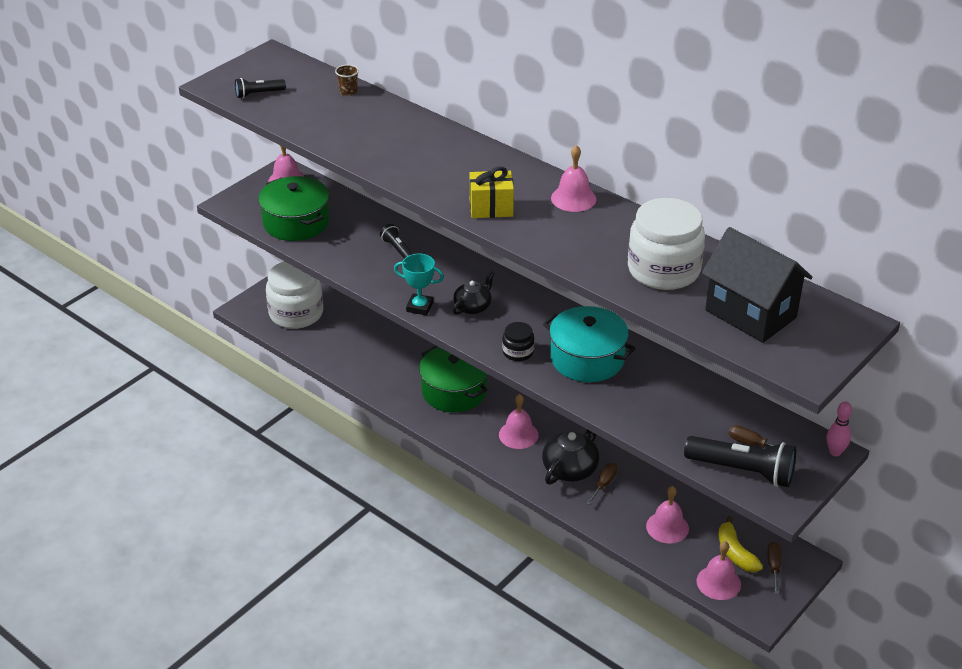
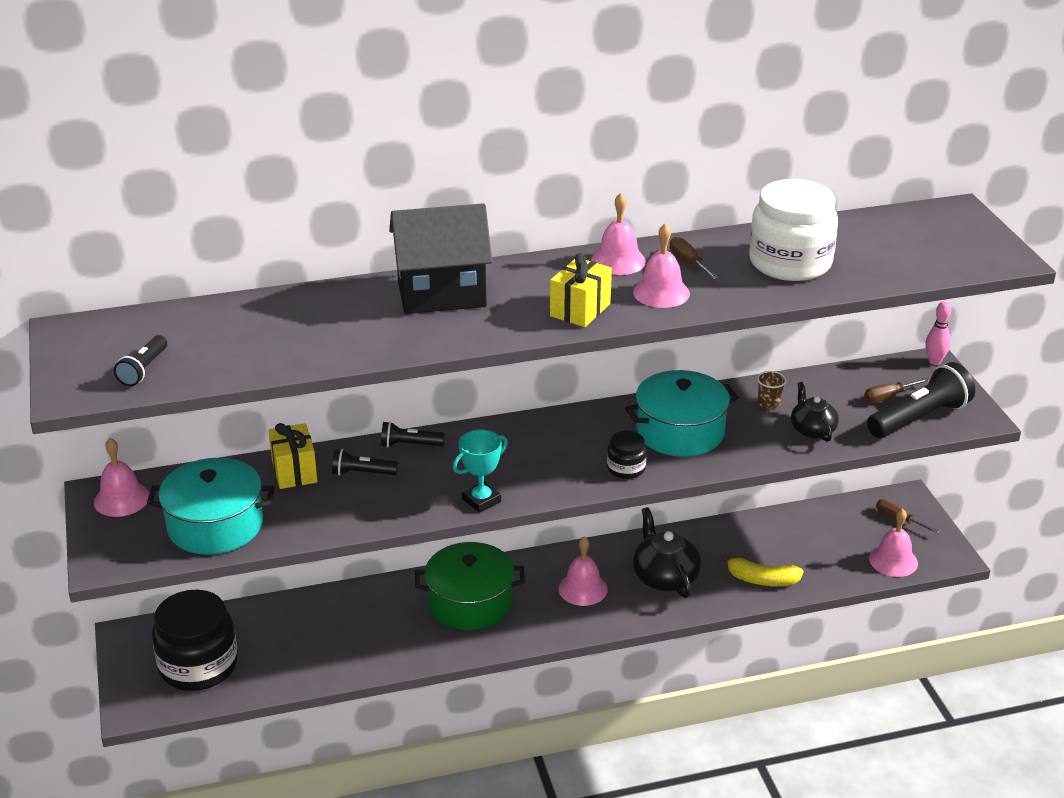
camera: 55 degrees left, 5 degrees down
(296, 222) = (215, 525): green pot -> turquoise pot
(296, 313) = (198, 665): white jar -> black jar
(348, 91) = (231, 310): brown cup -> brown cup (769, 403)
(373, 225) = (294, 471): none -> yellow gift
(445, 254) = (410, 445): none -> black flashlight
(473, 307) = (521, 465): black teapot -> black teapot (812, 429)
(604, 484) = (706, 566): brown screwdriver -> brown screwdriver (688, 262)
(667, 527) = (798, 556): pink bell -> pink bell (661, 292)
(735, 553) = (864, 532): yellow banana -> yellow banana (762, 580)
(750, 314) = (899, 249): black house -> black house (441, 294)

